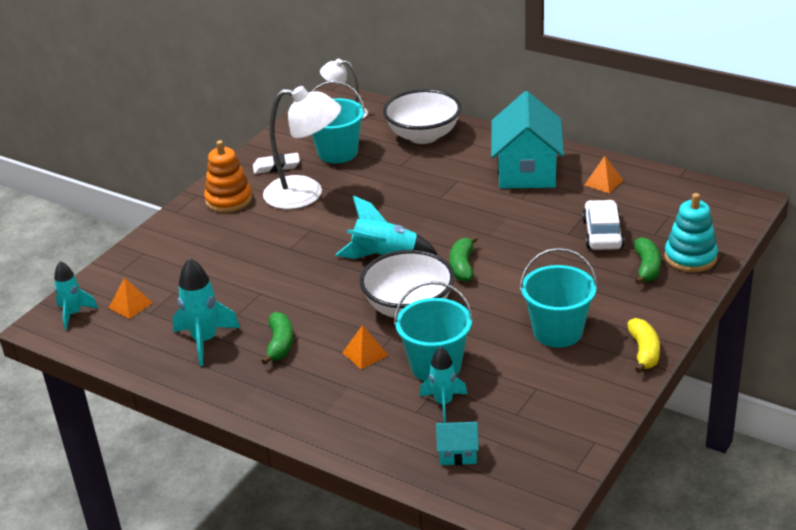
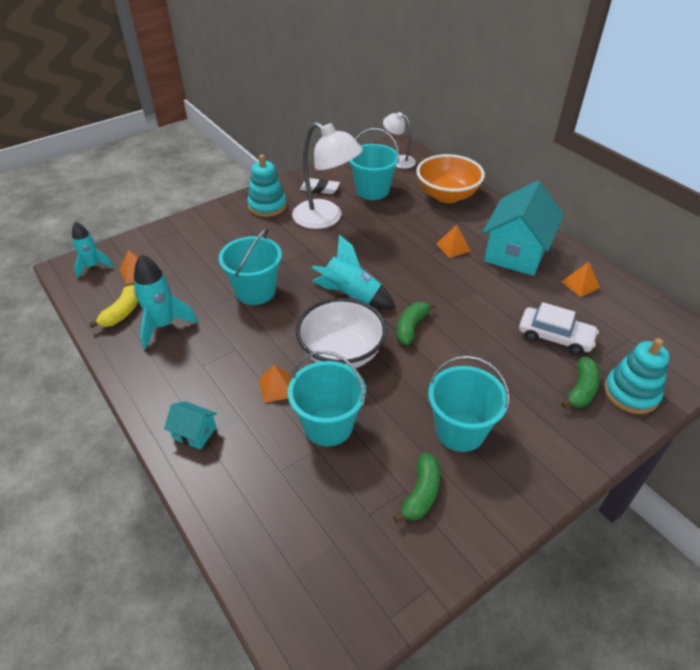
camera: 20 degrees right, 10 degrees up
(229, 200) = (267, 206): orange stacking toy -> turquoise stacking toy
(280, 282) = (255, 291): none -> turquoise bucket
(280, 344) = (216, 351): green banana -> green banana (421, 493)
(423, 136) = (447, 195): white bowl -> orange bowl
(443, 403) = (310, 472): turquoise rocket -> none
(458, 453) = (289, 539): turquoise house -> turquoise house (194, 433)
(460, 184) = (453, 247): none -> orange pyramid
(602, 234) = (555, 337): white car -> white car turned 90 degrees clockwise
(644, 351) = (534, 489): yellow banana -> yellow banana (122, 313)

